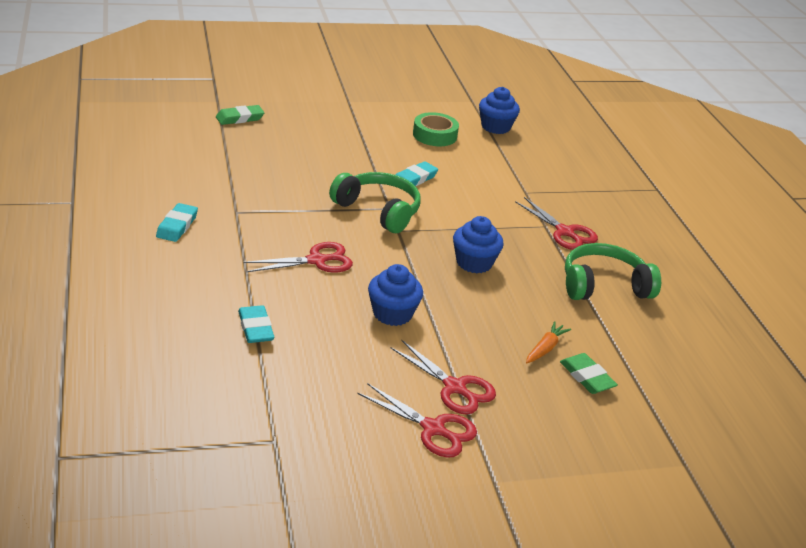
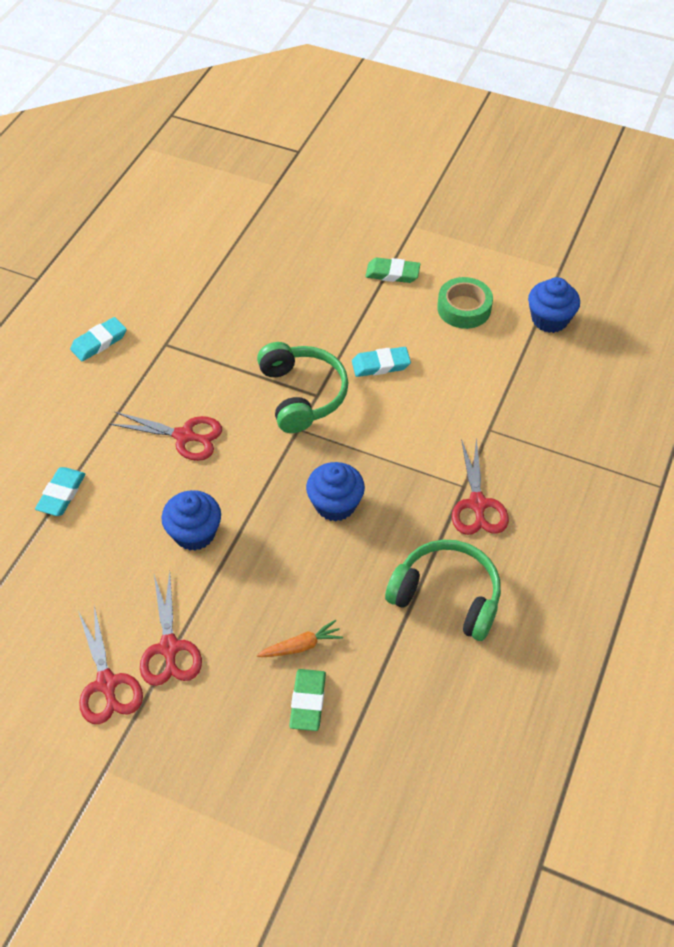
camera: 40 degrees right, 20 degrees up
(240, 118) = (276, 217): green eraser -> green eraser (392, 273)

